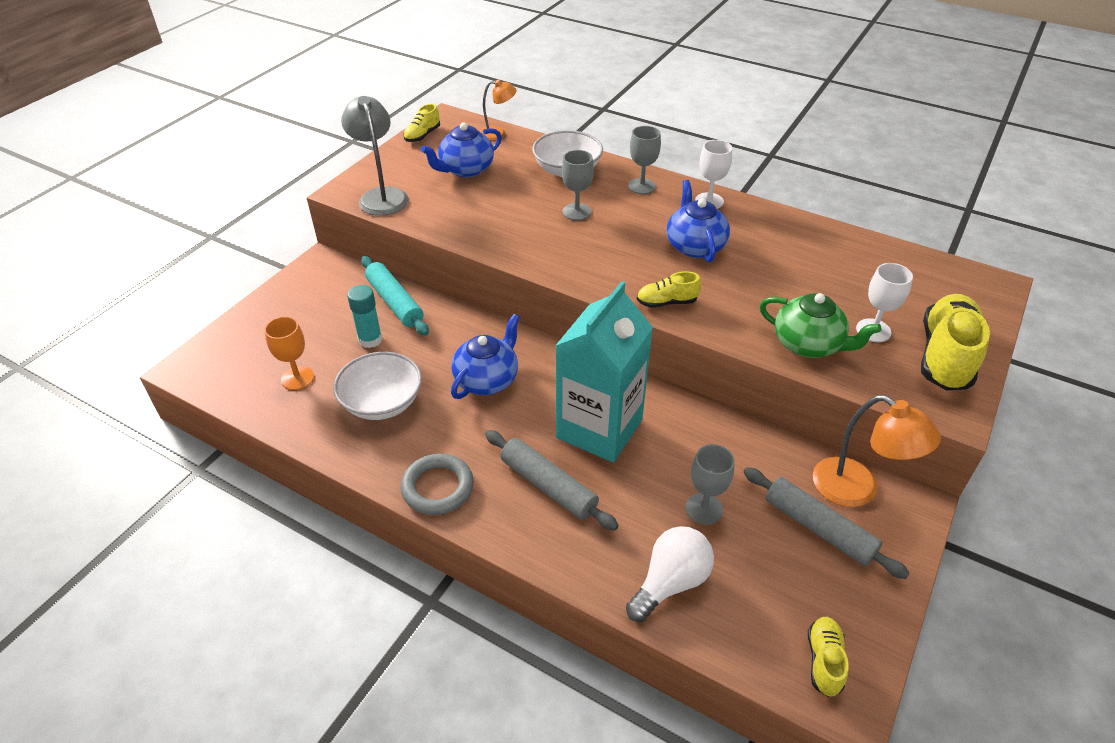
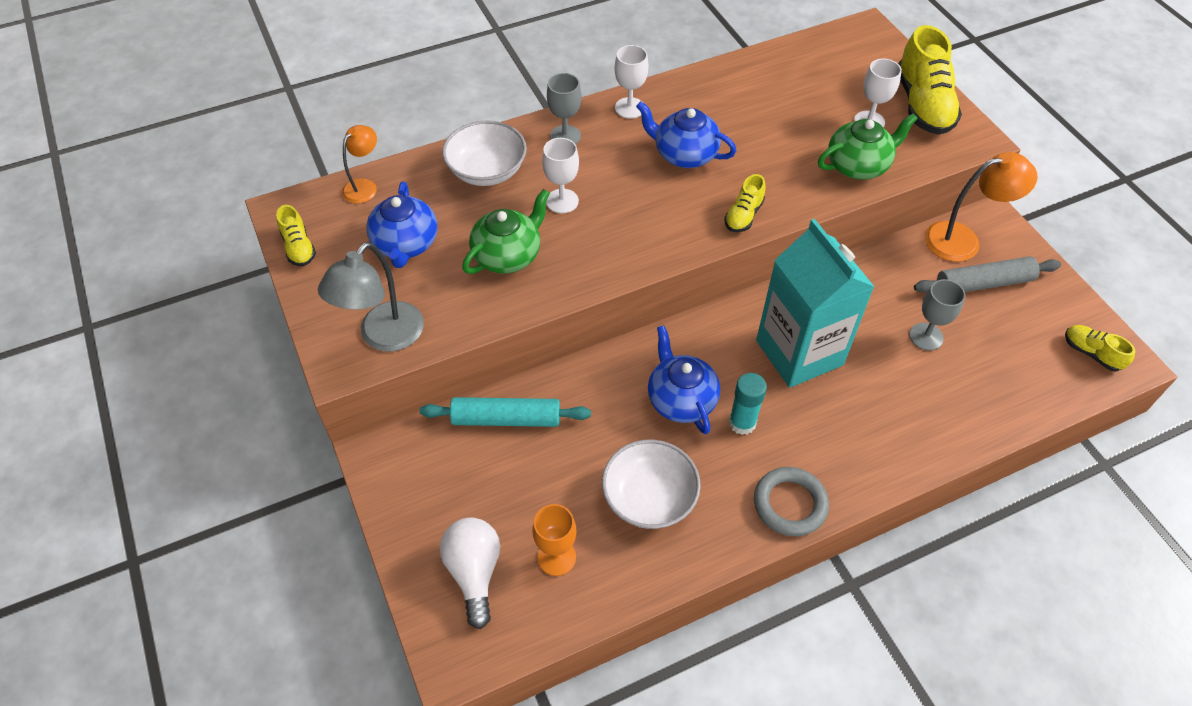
camera: 55 degrees left, 10 degrees up
(370, 340) = (548, 467): turquoise glue stick -> turquoise glue stick (742, 423)
(381, 196) = (383, 337): grey lamp -> grey lamp turned 75 degrees counterclockwise
(500, 212) = (508, 255): none -> green teapot
(548, 486) = (840, 423): grey rolling pin -> none
(576, 212) = (562, 201): grey goblet -> white goblet
(670, 582) = (982, 398): white light bulb -> white light bulb (474, 572)
(945, 356) = (922, 105): yellow shoe -> yellow shoe turned 150 degrees counterclockwise

